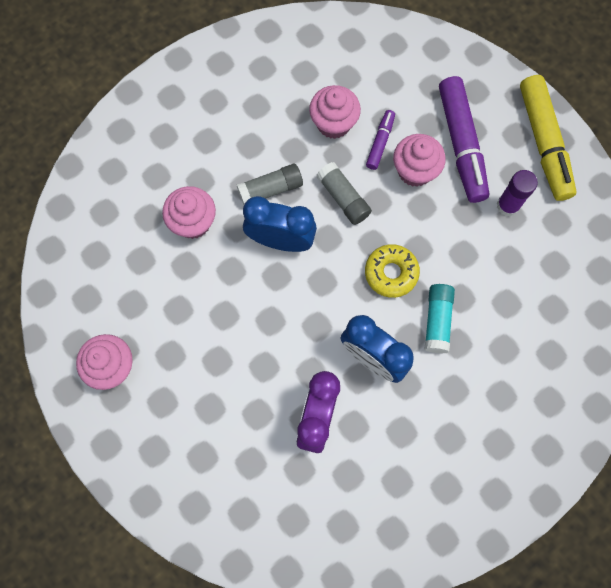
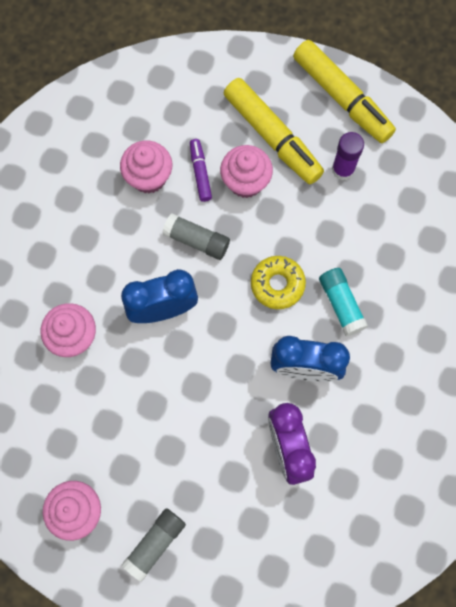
camera: 30 degrees left, 0 degrees up
(270, 189) = (127, 268): grey glue stick -> grey glue stick (155, 543)
(461, 145) = (272, 137): purple marker -> yellow marker

